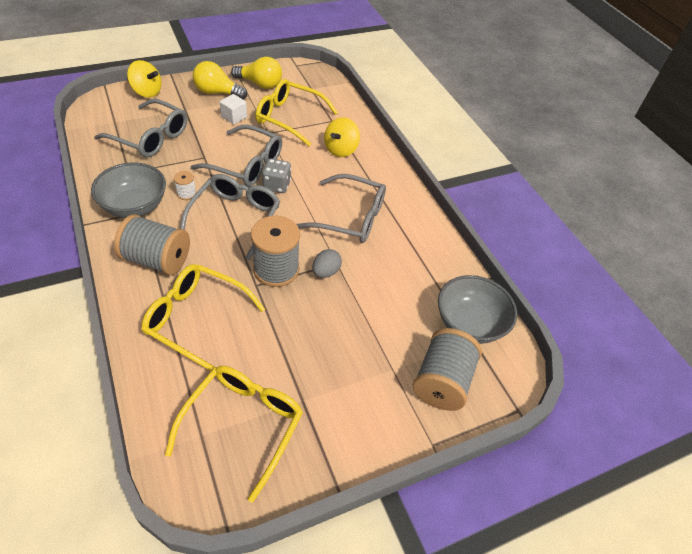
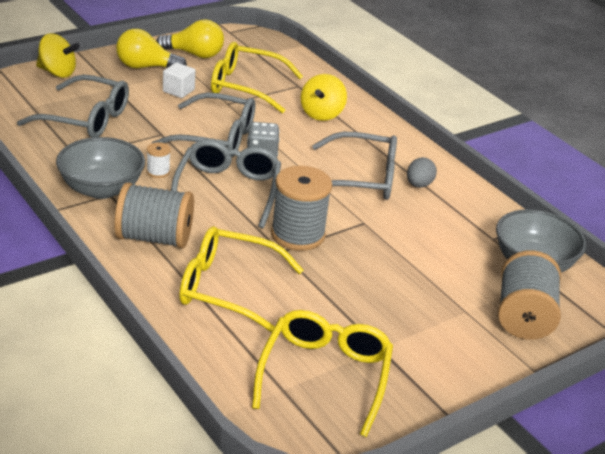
camera: 10 degrees left, 15 degrees down
(326, 272) = (355, 232): grey egg -> grey egg (418, 185)

